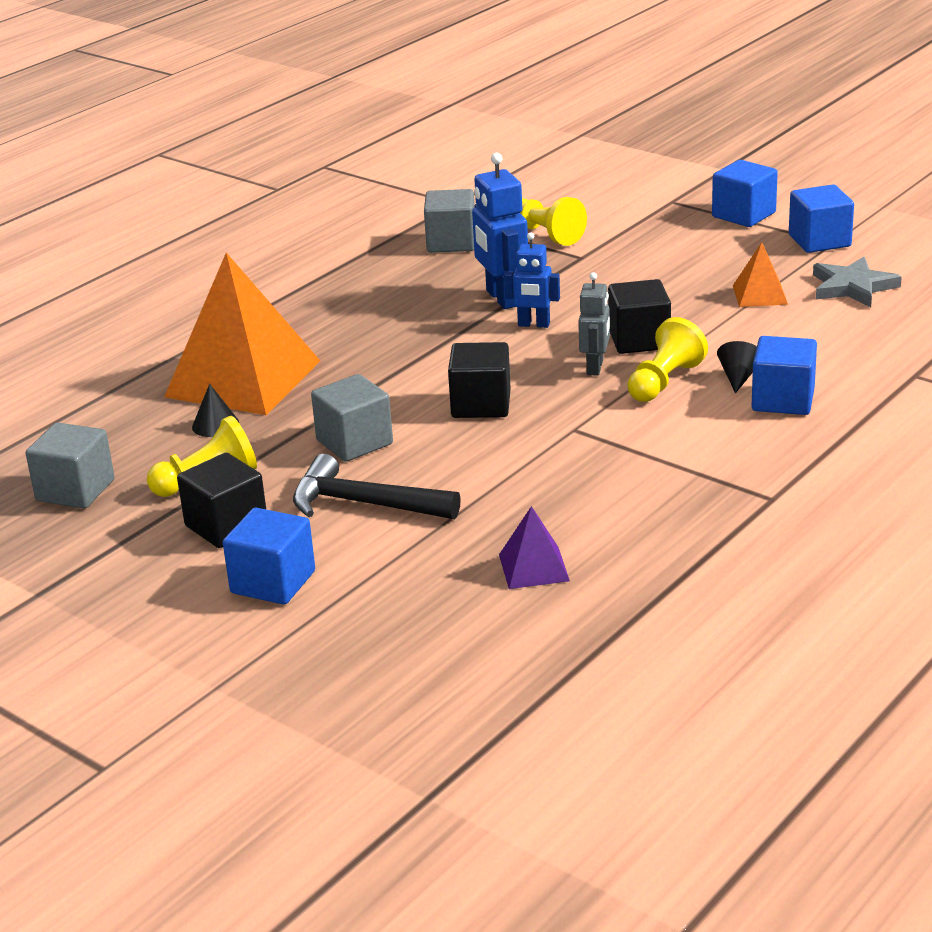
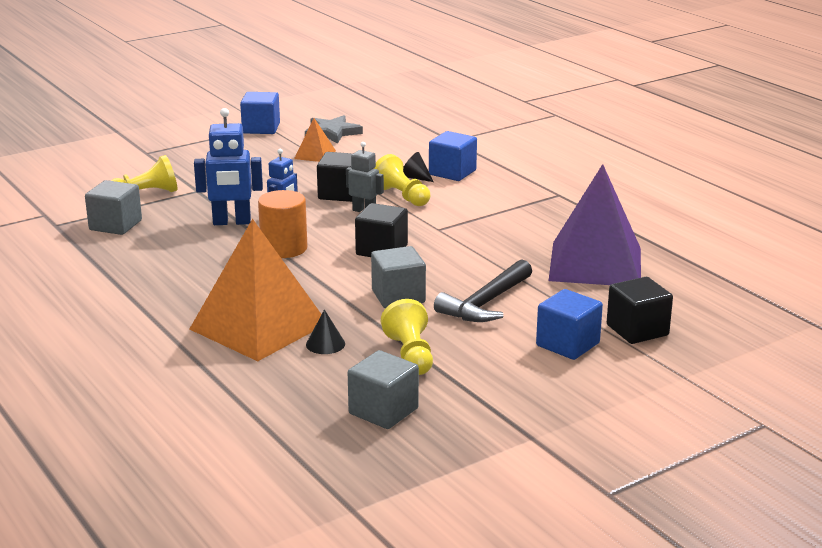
camera: 75 degrees left, 5 degrees down
(226, 526) = (482, 354): black cube -> black cube (637, 330)
(448, 345) = (284, 248): none -> orange cylinder
(534, 567) = (595, 263): purple pyramid -> purple pyramid, size x2.26
(743, 215) = (197, 139): blue cube -> none

